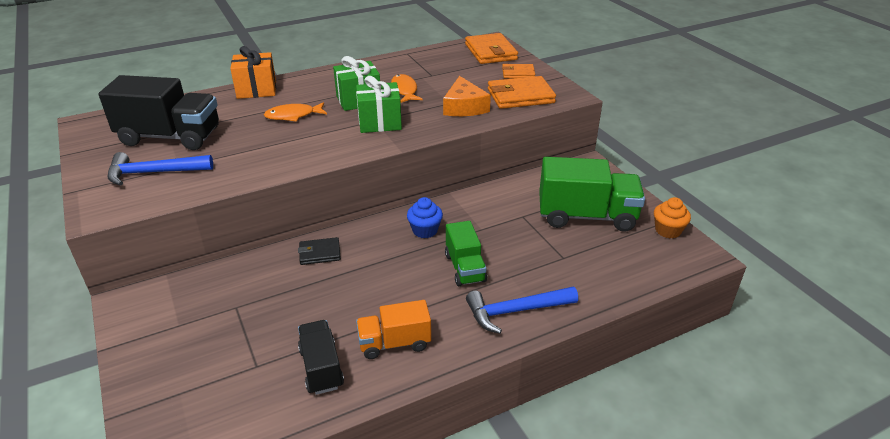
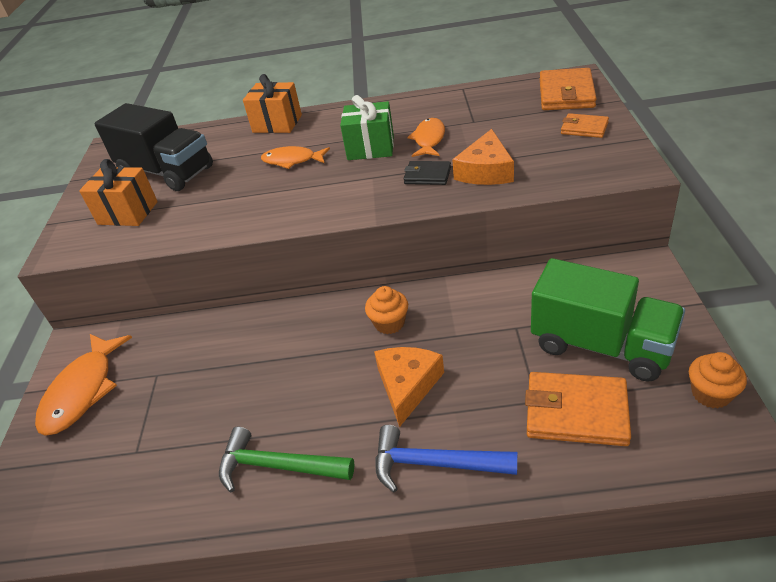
camera: 30 degrees right, 5 degrees up
(154, 173) = (128, 213): blue hammer -> orange gift
(166, 335) = (83, 391): none -> orange fish
(320, 253) = (266, 328): black wallet -> black wallet (427, 175)
(321, 368) = (190, 474): black truck -> none
(379, 123) = (375, 181): green gift -> none
(394, 343) = (277, 466): orange truck -> green hammer
(425, 230) = (389, 323): blue cupcake -> orange cupcake
(465, 268) = (407, 385): green truck -> orange cheese
(520, 96) = (567, 163): orange wallet -> orange wallet (576, 412)

